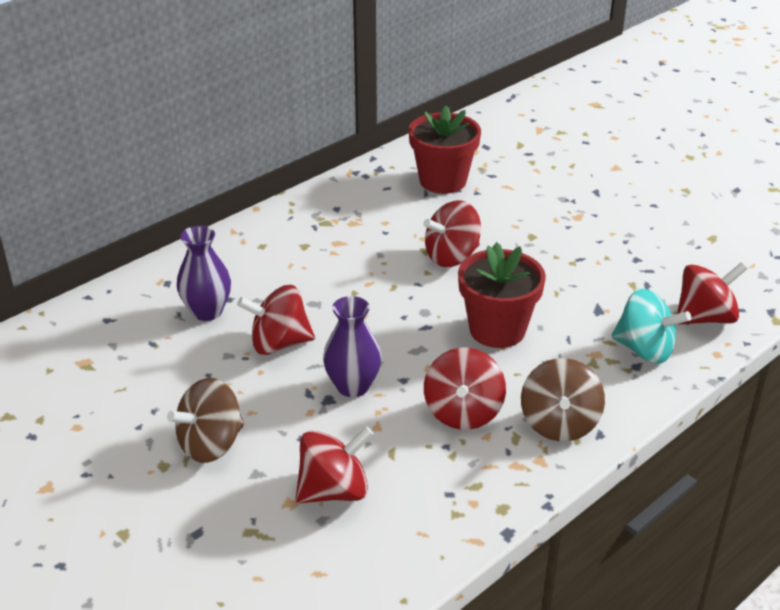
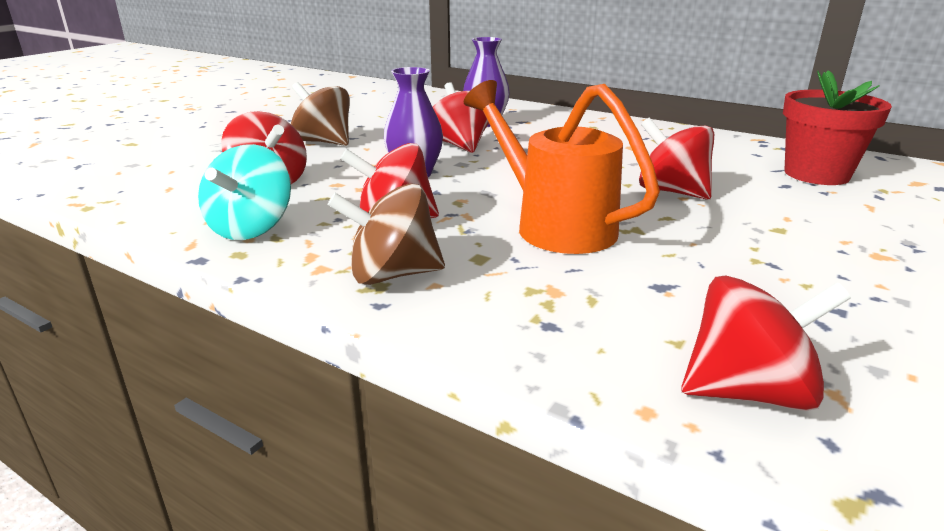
camera: 75 degrees right, 10 degrees down
(497, 330) = (554, 225): red flower pot -> orange watering can
(645, 350) = (595, 330): turquoise spinning top -> turquoise spinning top (251, 228)
(705, 317) = (748, 391): red spinning top -> red spinning top turned 60 degrees counterclockwise

